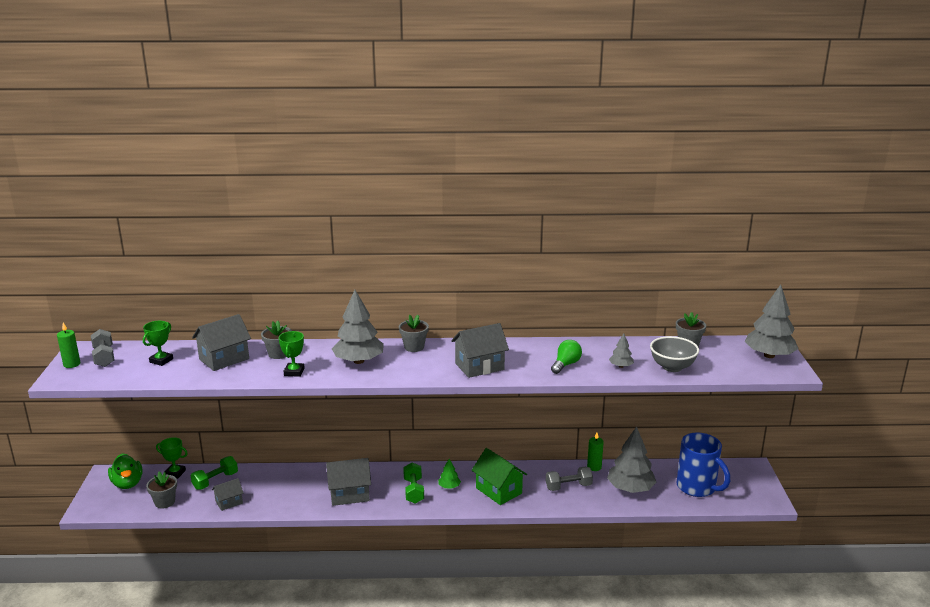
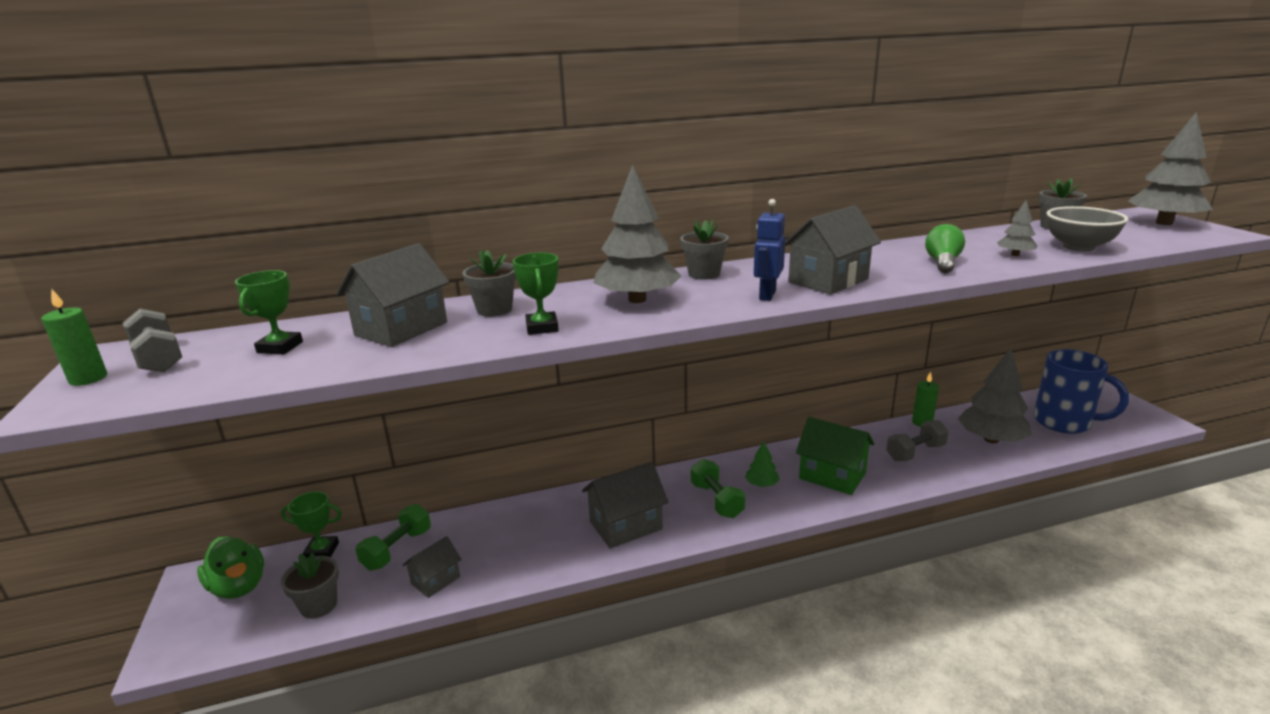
camera: 15 degrees left, 0 degrees up
(432, 371) = (767, 295): none -> blue robot

